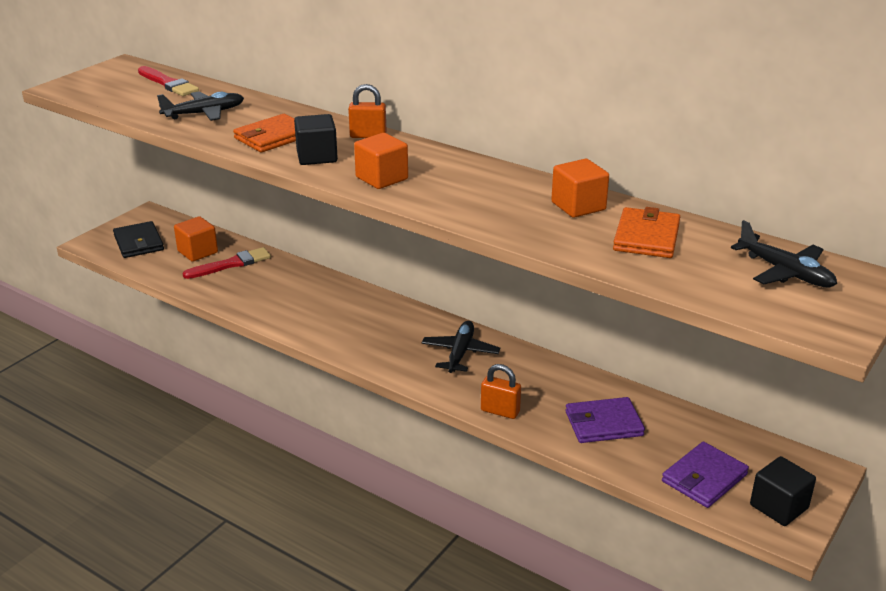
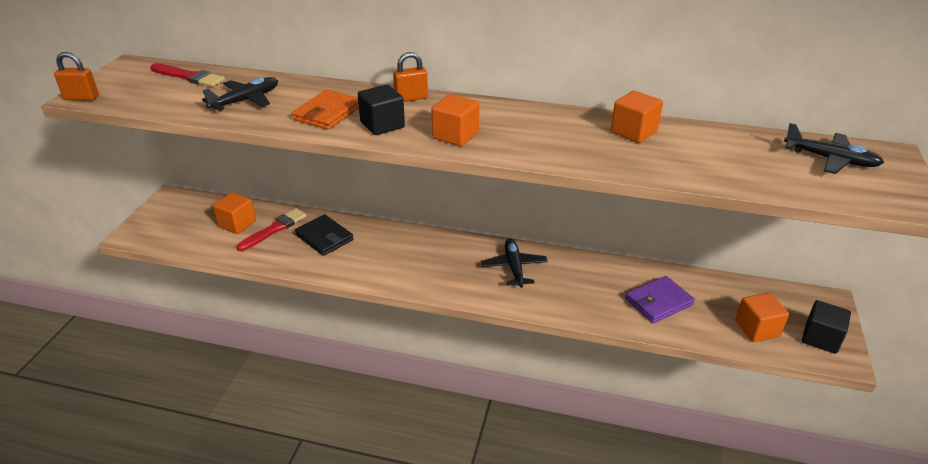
camera: 20 degrees left, 5 degrees up
(139, 243) = (177, 226): black wallet -> black wallet (324, 237)
(500, 411) = (577, 311): orange padlock -> orange padlock (81, 98)
(646, 237) = (708, 149): orange wallet -> none
(704, 478) = (757, 329): purple wallet -> orange cube

